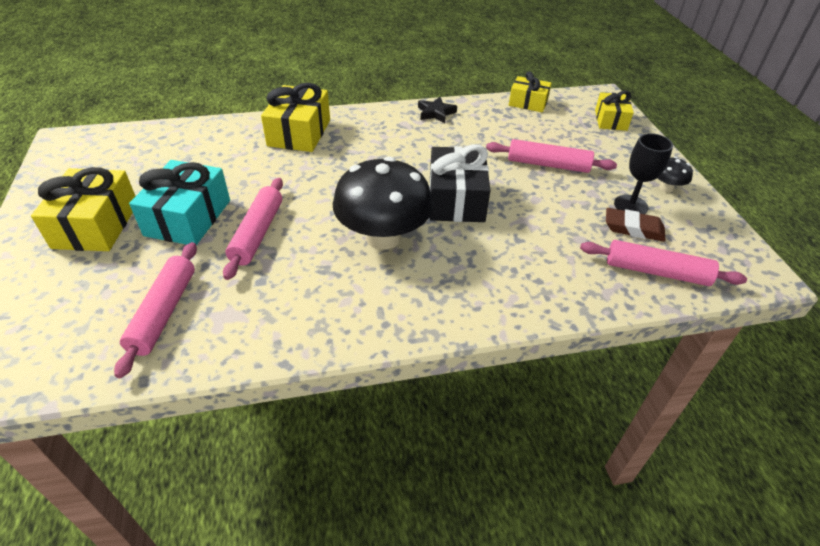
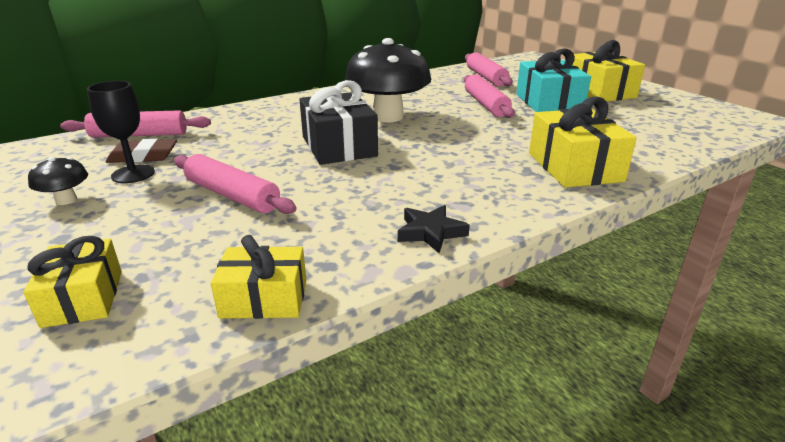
camera: 160 degrees right, 15 degrees down
(548, 164) = (232, 195): pink rolling pin -> pink rolling pin turned 45 degrees clockwise

